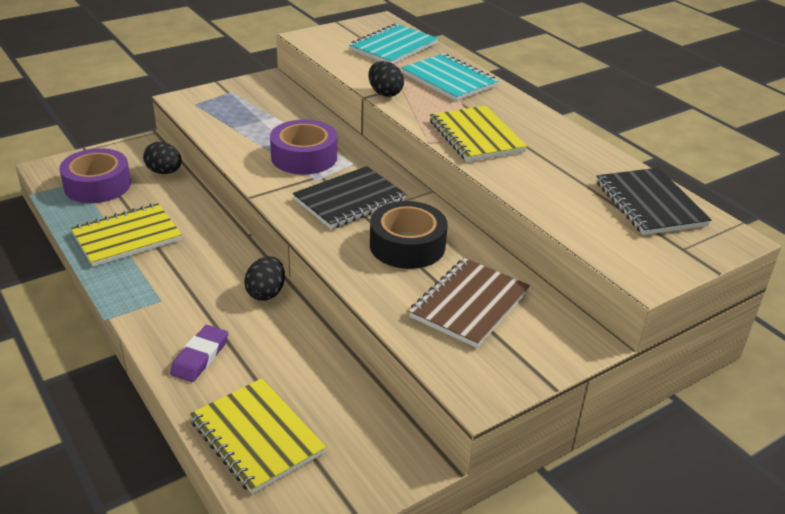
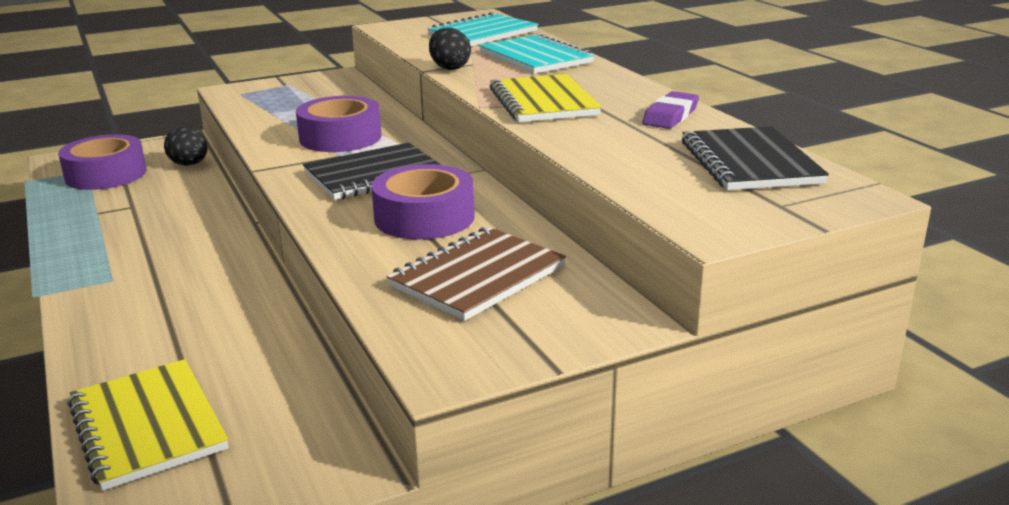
camera: 10 degrees right, 10 degrees down
(127, 237) = (109, 220): yellow notebook -> none
(200, 357) = (125, 337): purple eraser -> purple eraser (670, 116)
(266, 293) = (245, 277): black egg -> none
(407, 245) = (424, 217): black tape -> purple tape

